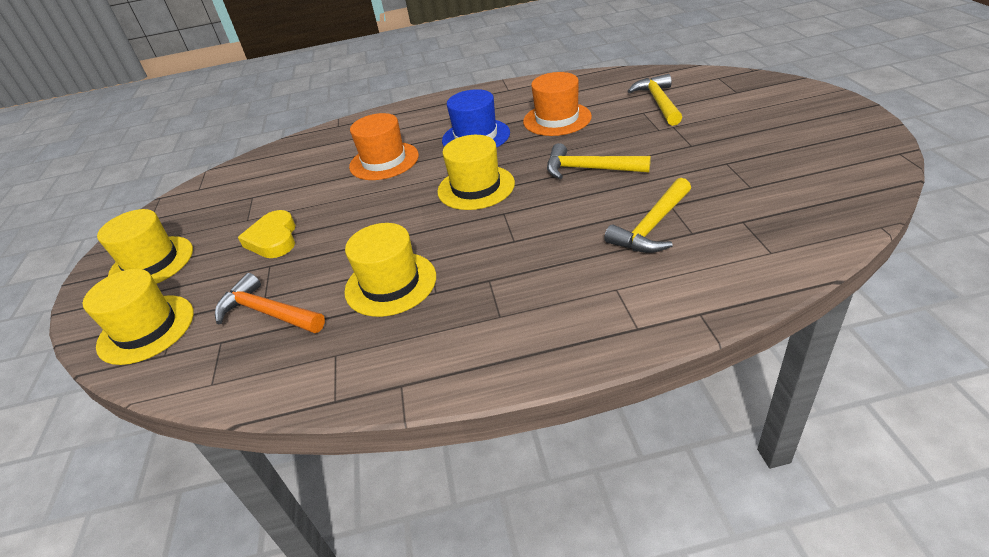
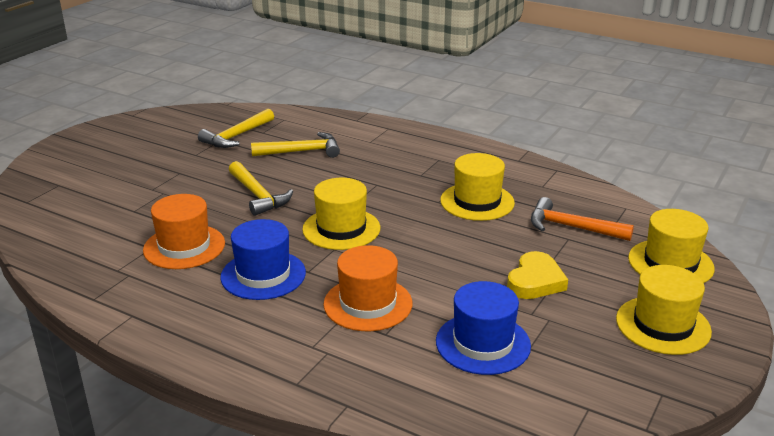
camera: 145 degrees left, 10 degrees down
(267, 312) = (571, 227): orange hammer -> orange hammer turned 135 degrees clockwise
(285, 183) = (483, 343): none -> blue hat
(658, 102) = (106, 211): yellow hammer -> yellow hammer (236, 136)

